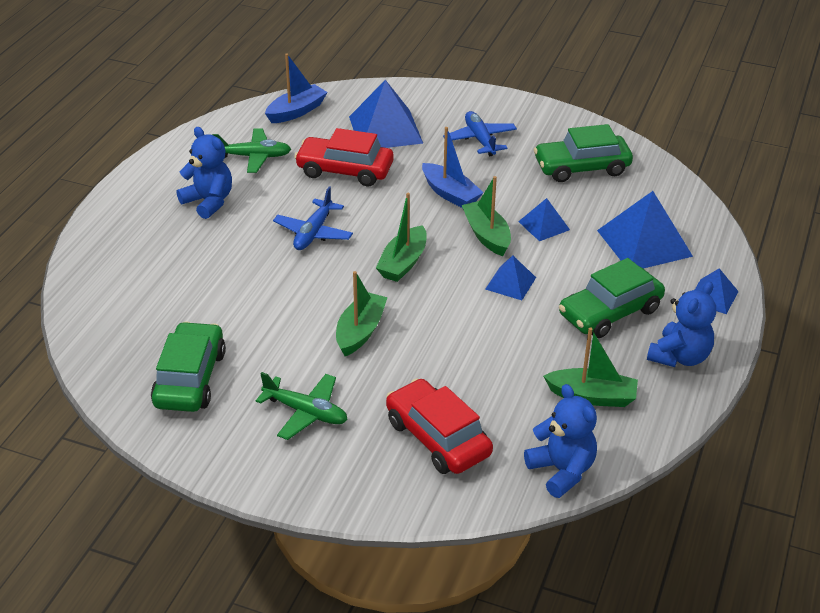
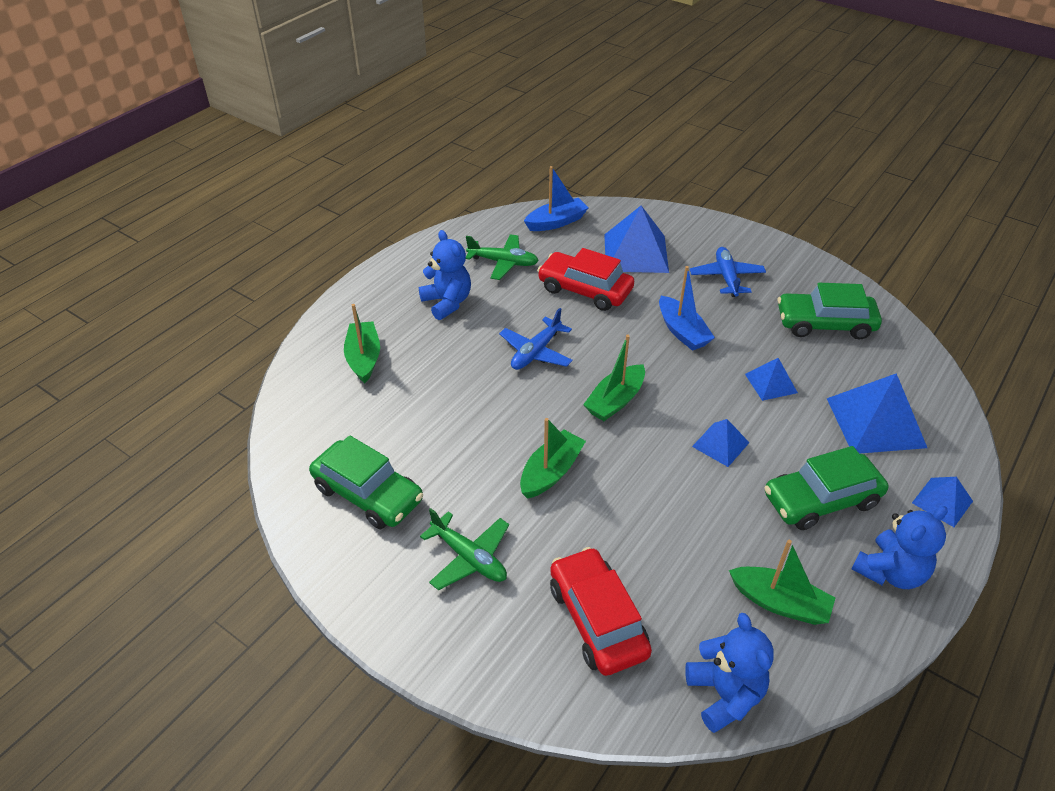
camera: 15 degrees right, 5 degrees up
(190, 379) = (368, 494): green car -> green car turned 105 degrees clockwise
(487, 235) = (708, 384): green boat -> green boat (364, 358)

